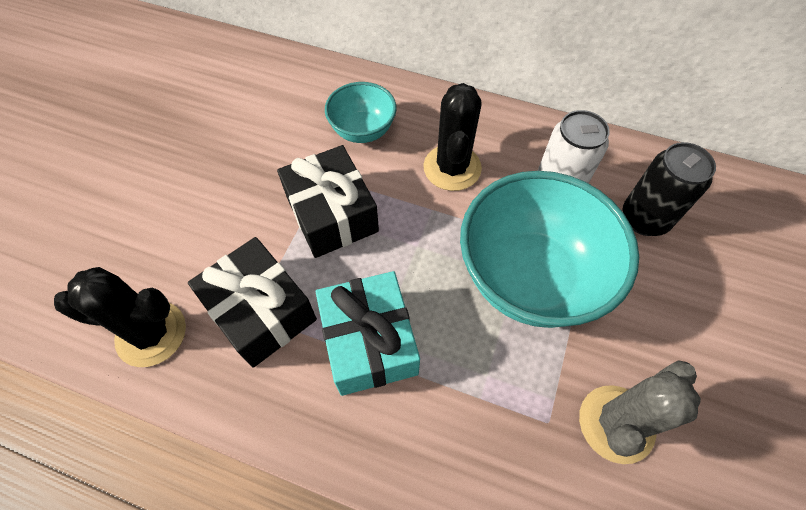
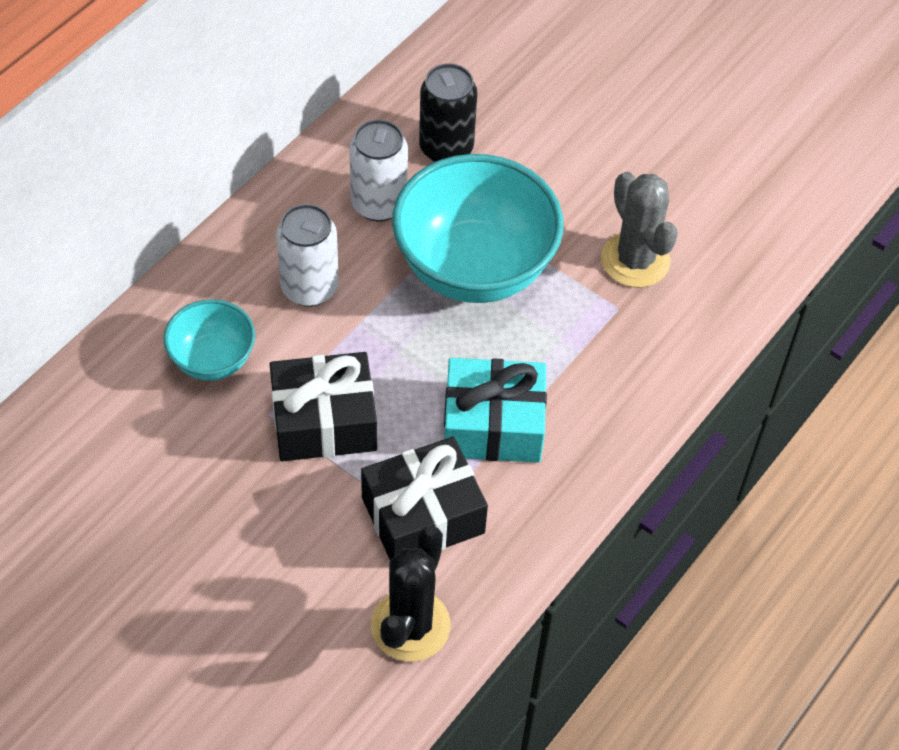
camera: 75 degrees left, 5 degrees down
(452, 168) = (309, 288): black cactus -> white can

